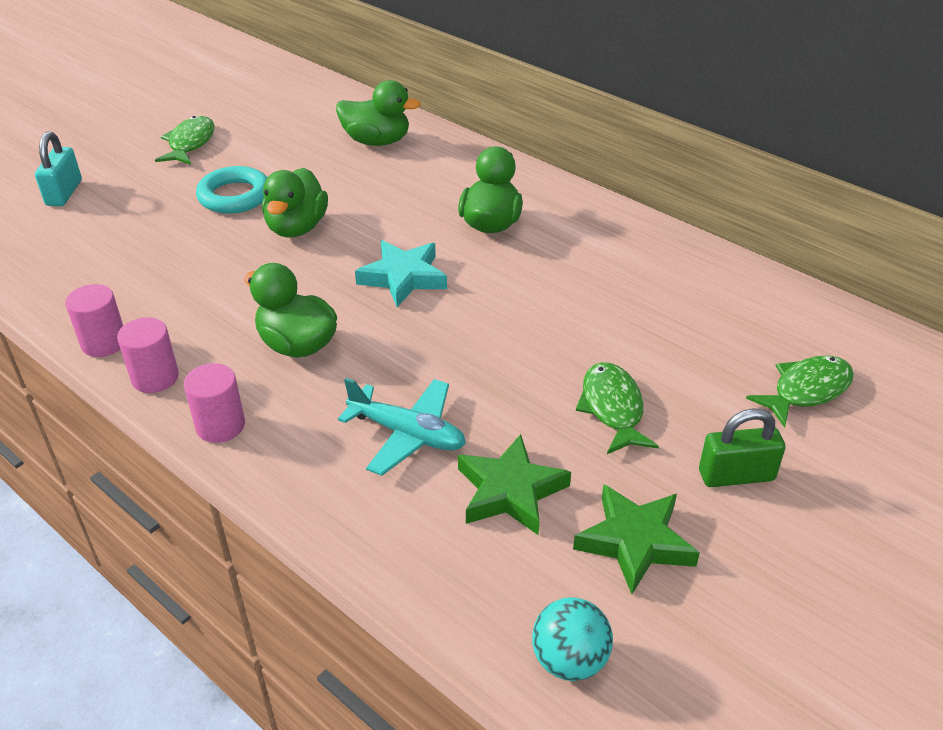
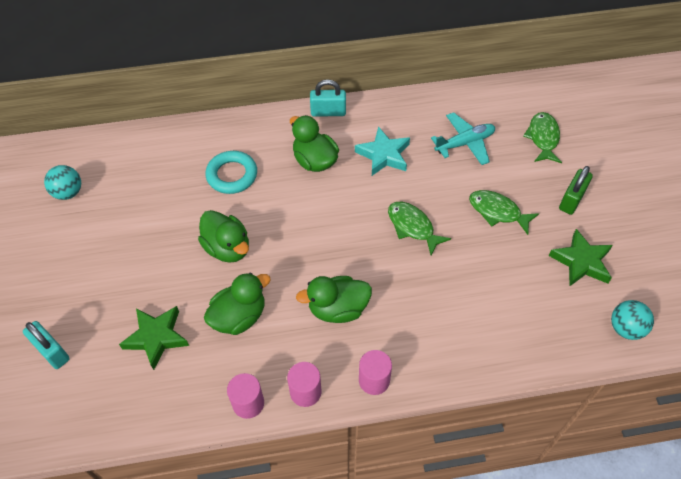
camera: 50 degrees left, 15 degrees up
(190, 143) = (69, 250): green fish -> green fish (412, 227)
(234, 196) = (160, 260): turquoise ring -> turquoise ring (232, 175)
(258, 109) = (68, 192): none -> turquoise ball
(377, 141) = (177, 158): green duck -> green duck (239, 317)
(403, 277) = (324, 228): turquoise star -> turquoise star (383, 155)
(407, 434) = (449, 302): turquoise plane -> turquoise plane (465, 143)
(510, 491) = (518, 286): green star -> green star (156, 337)
(575, 198) = (328, 112): none -> turquoise padlock

